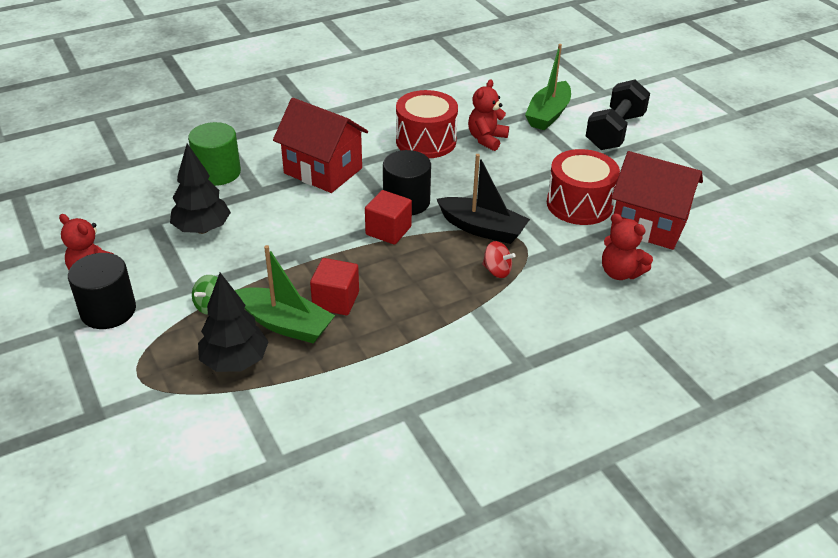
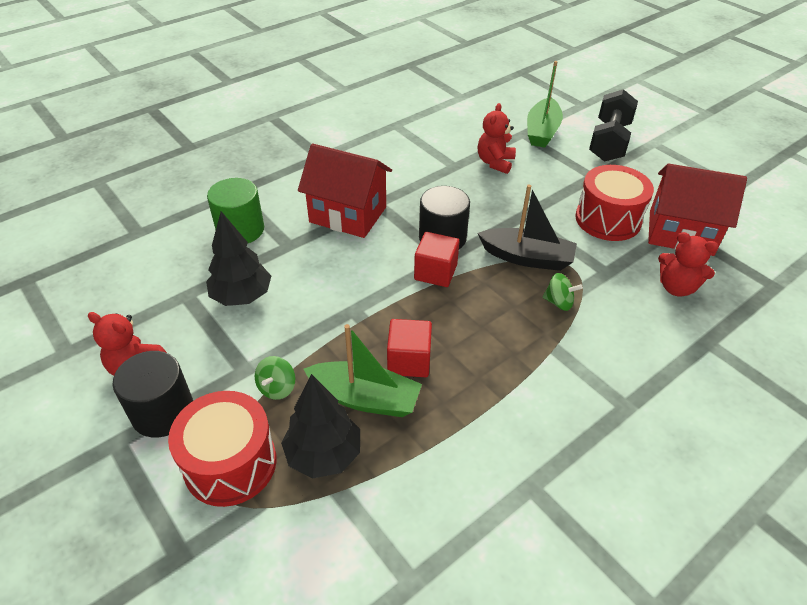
camera: 10 degrees left, 5 degrees up
(426, 141) = (438, 171): red drum -> red drum (230, 463)
(497, 271) = (559, 302): red spinning top -> green spinning top

